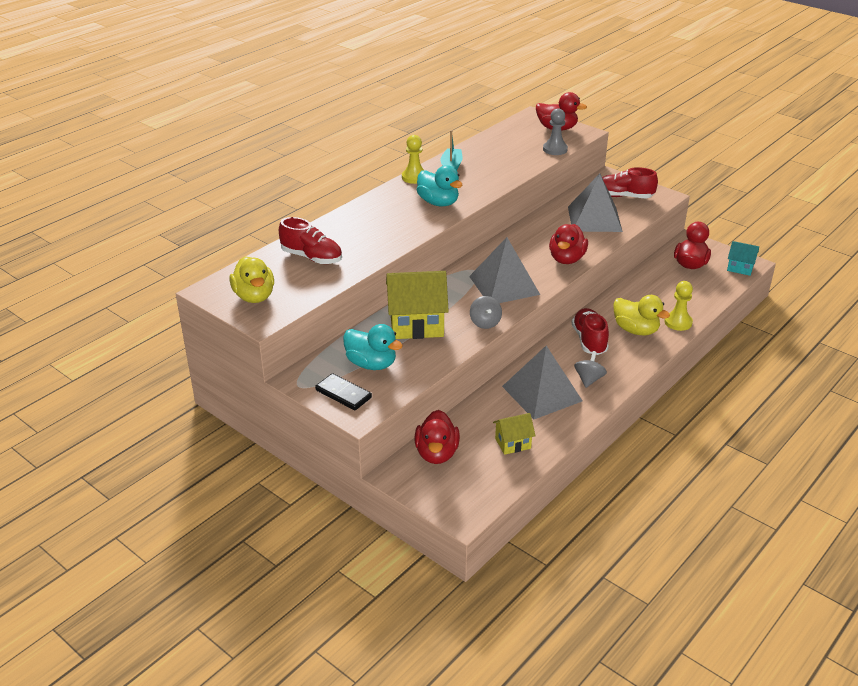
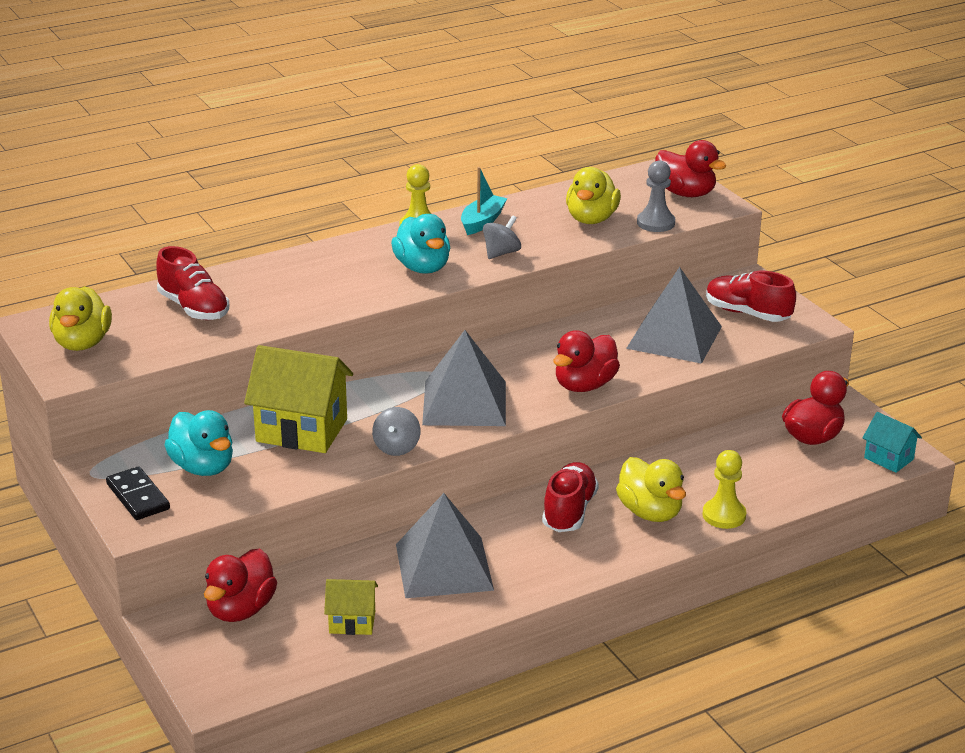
camera: 20 degrees right, 5 degrees down
(515, 154) = (591, 219): none -> yellow duck
(589, 379) = (526, 564): grey spinning top -> grey spinning top (501, 253)

